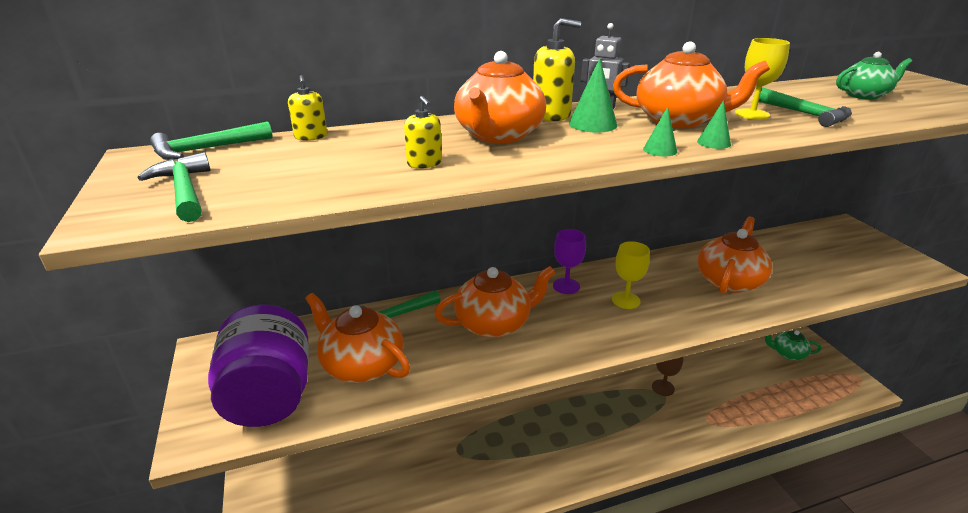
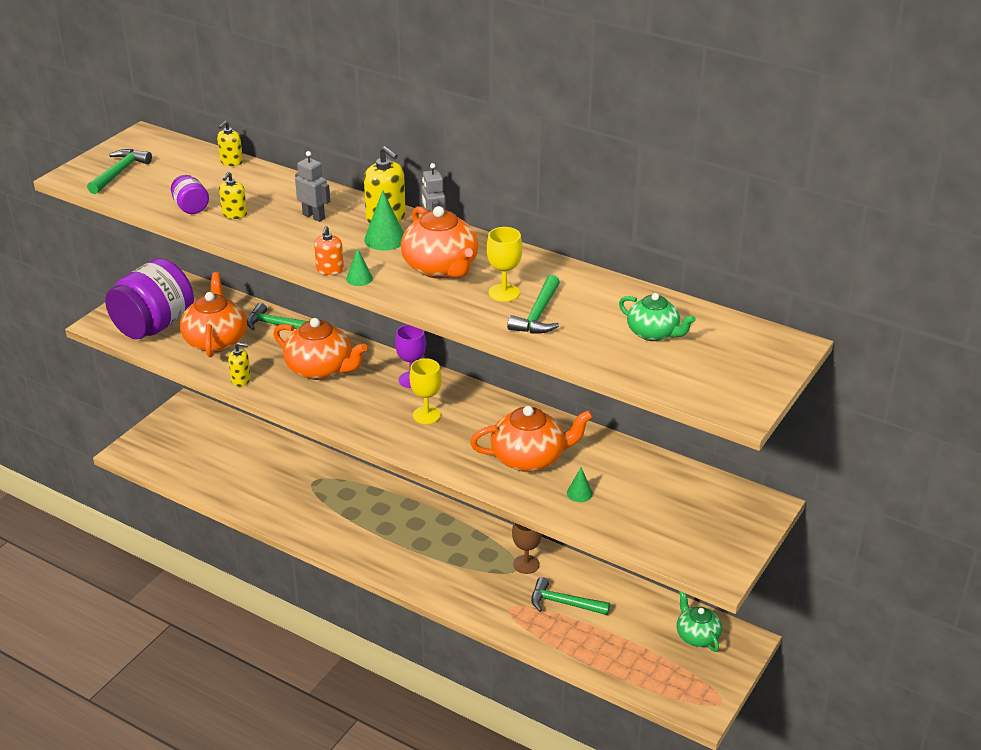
camera: 50 degrees right, 5 degrees up
(206, 149) = (173, 145): green hammer -> green hammer (563, 603)
(363, 178) = (191, 207): none -> purple jar
(450, 379) = (241, 380): none -> yellow soap dispenser
(498, 135) = (314, 216): orange teapot -> grey robot
(624, 156) = (330, 270): none -> orange soap dispenser
(713, 142) = (402, 293): green cone -> green cone (579, 493)

